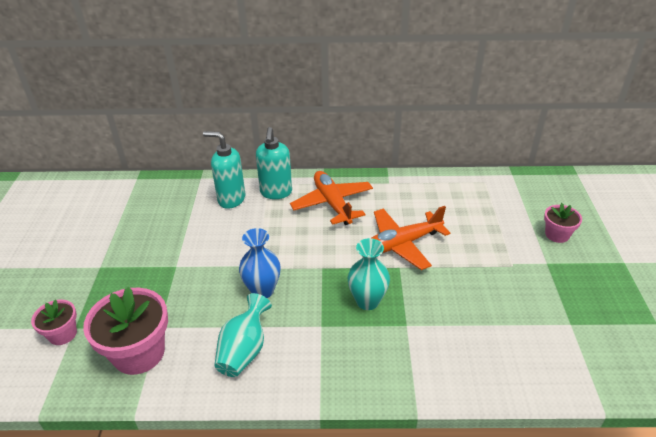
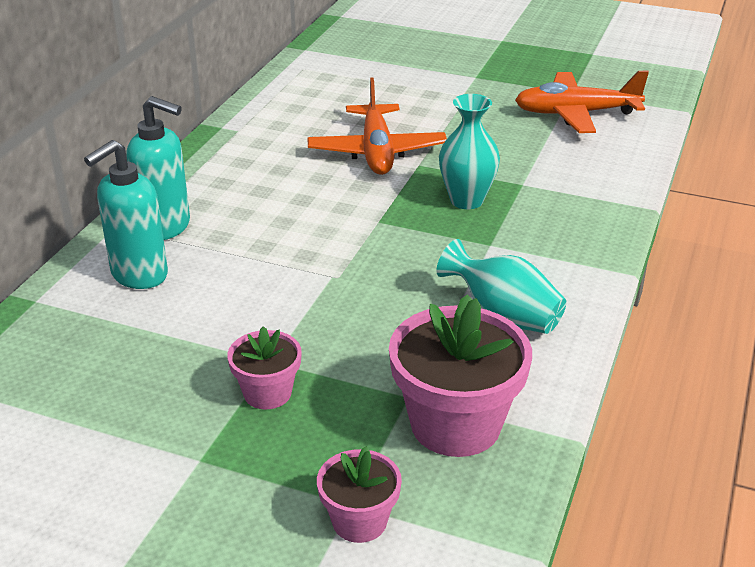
camera: 70 degrees left, 5 degrees down
(262, 290) = (391, 280): blue vase -> none
(332, 204) = (243, 183): orange plane -> orange plane (576, 113)
(557, 234) = (435, 58): pink flower pot -> pink flower pot (267, 393)

